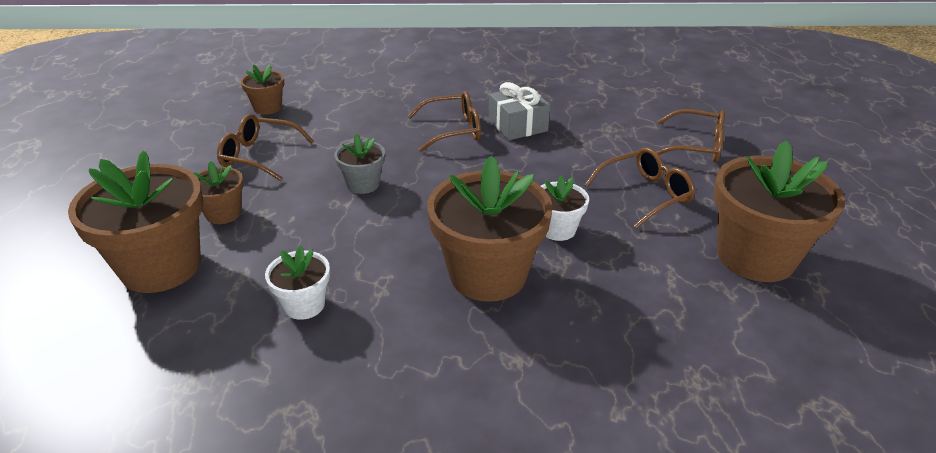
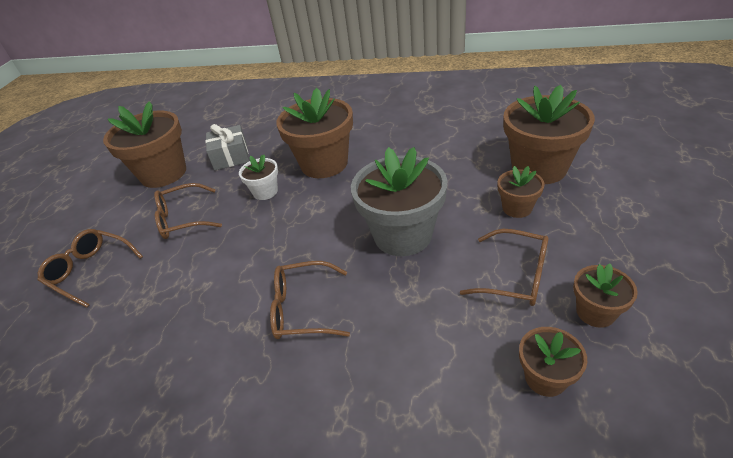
camera: 165 degrees left, 5 degrees up
(207, 137) = (595, 312): none -> brown flower pot
(304, 305) = (434, 148): white flower pot -> none
(363, 184) = (402, 235): grey flower pot -> grey flower pot, size x2.00
(518, 125) = (229, 313): grey gift -> grey gift (231, 157)

